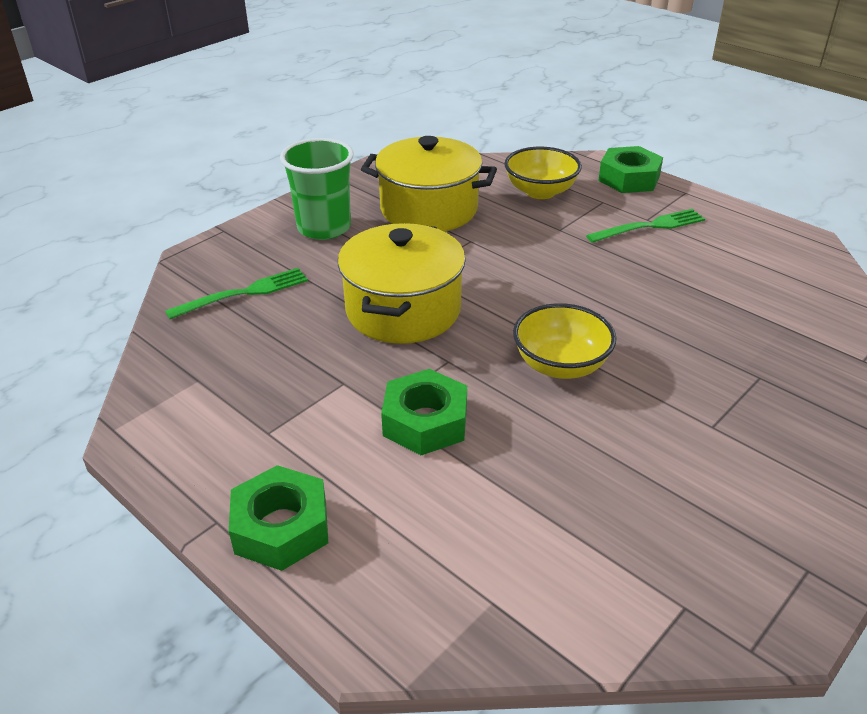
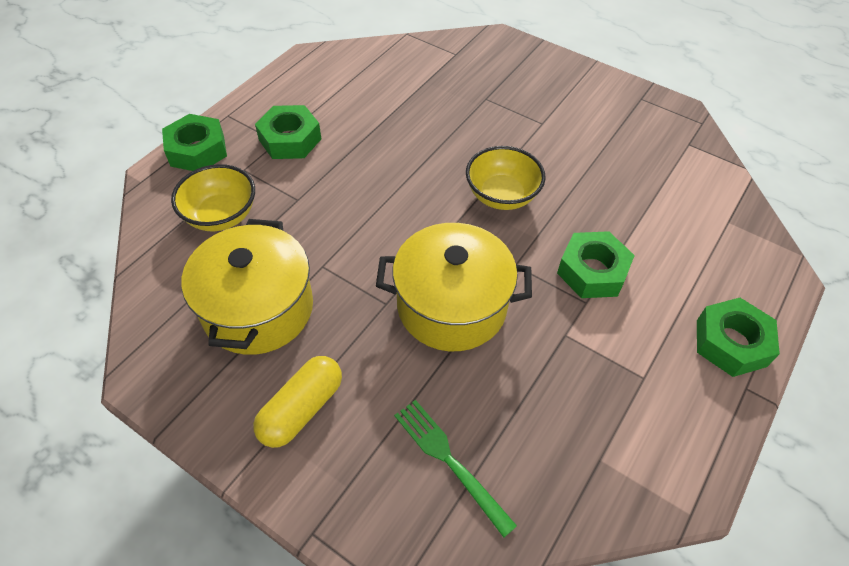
camera: 100 degrees left, 15 degrees up
(324, 228) = (302, 409): green cup -> yellow capsule
(651, 226) = (290, 139): green fork -> green nut

